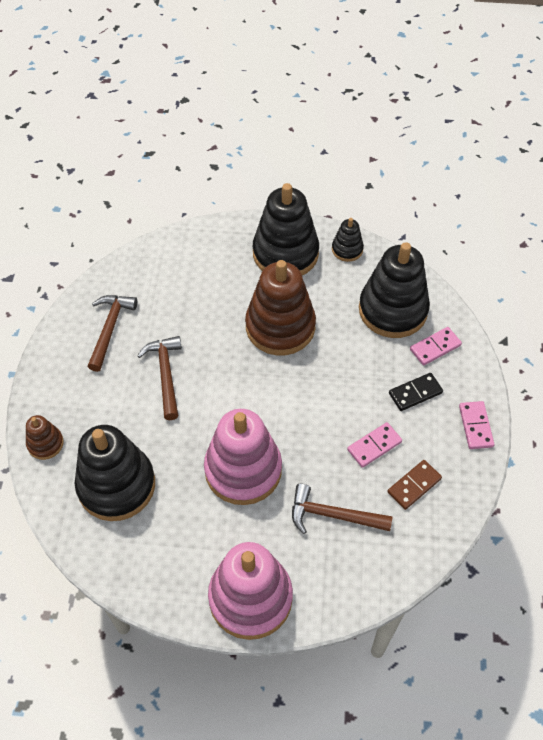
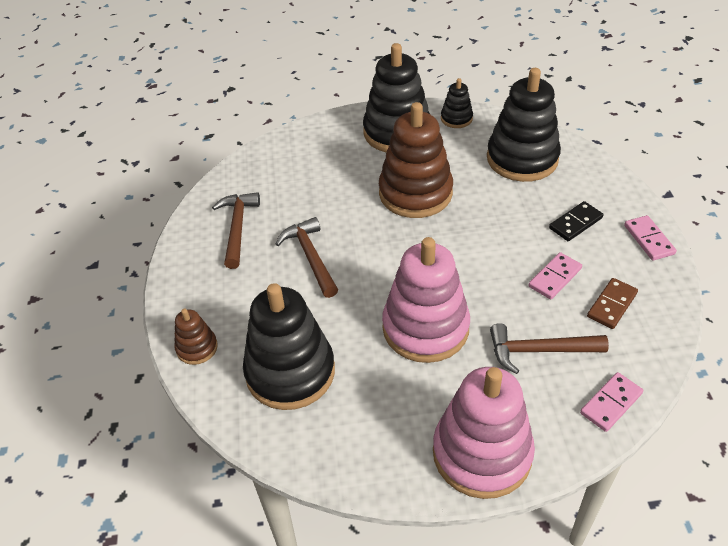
camera: 10 degrees left, 10 degrees down
(435, 347) = (577, 181): pink domino -> pink domino (611, 403)

